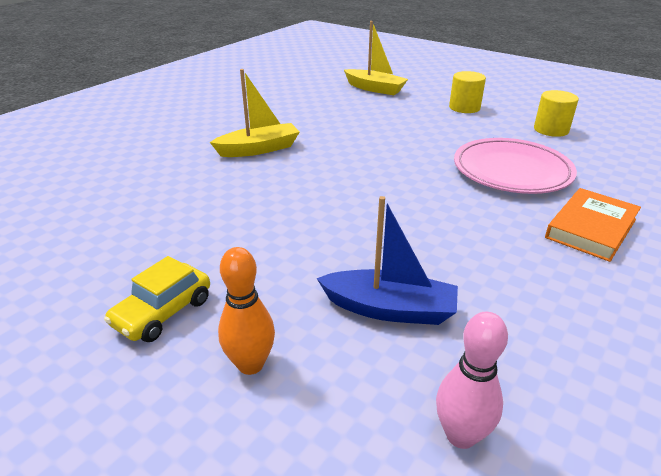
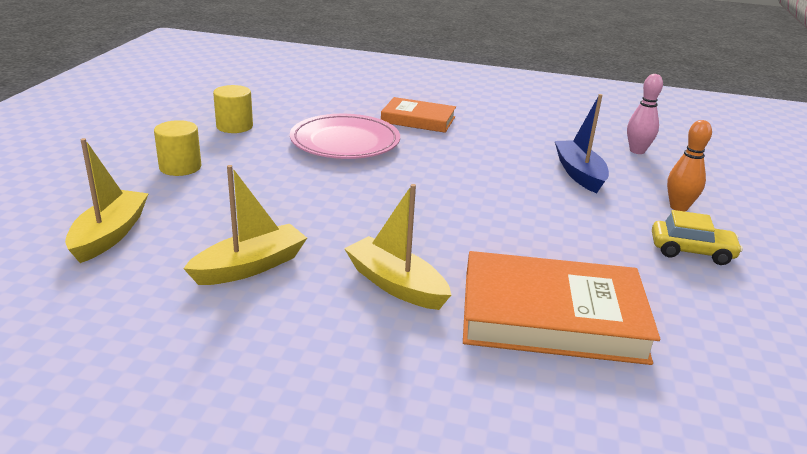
camera: 115 degrees left, 5 degrees down
(171, 191) = (552, 316): none -> orange book
(315, 115) = (250, 266): none -> yellow boat

